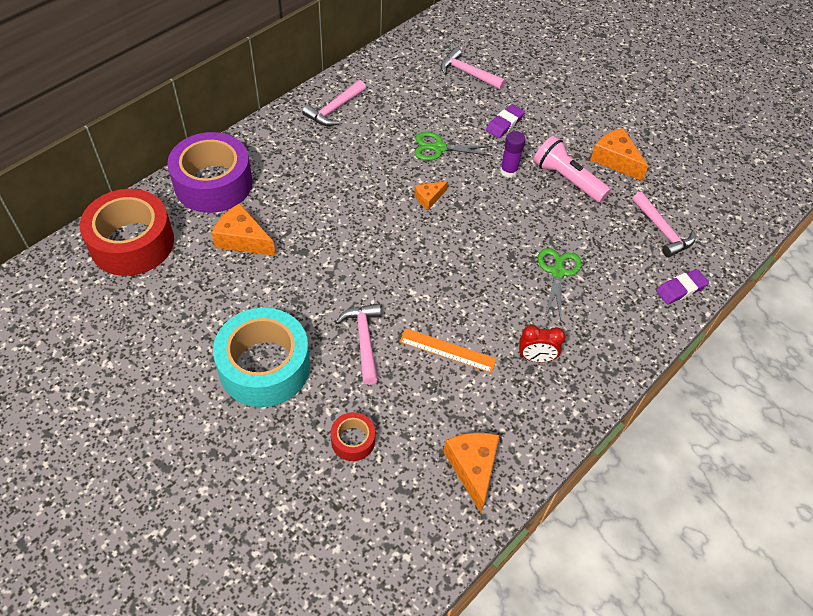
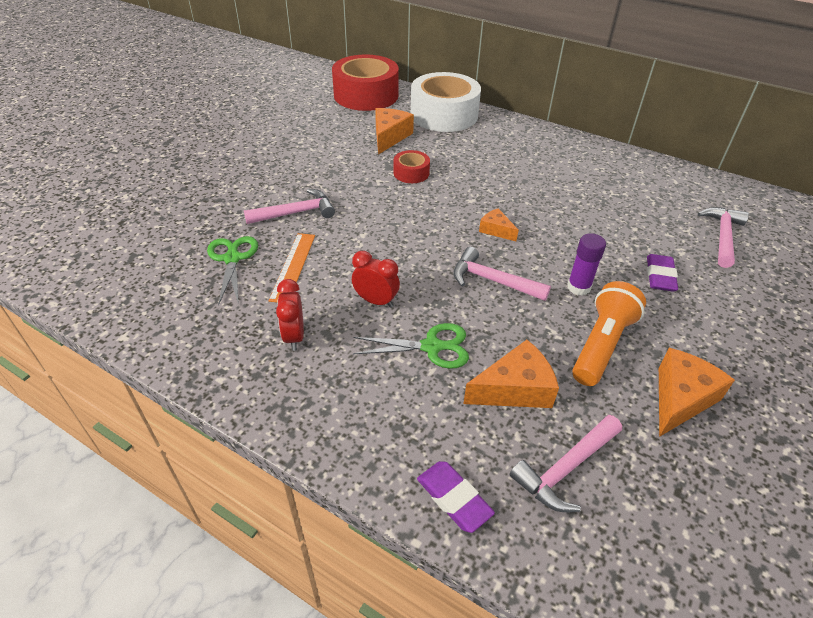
camera: 80 degrees right, 10 degrees down
(213, 183) = (444, 115): purple tape -> white tape
(264, 366) = (259, 167): turquoise tape -> none
(334, 109) = (579, 157): pink hammer -> pink hammer (492, 280)
(353, 440) = (186, 221): red tape -> red tape (411, 173)
(439, 148) = (576, 228): green scissors -> green scissors (232, 259)
(472, 468) = (151, 299): orange cheese -> orange cheese (514, 389)
(503, 297) = (376, 301): none -> red clock
(504, 124) = (660, 276): purple eraser -> purple eraser turned 75 degrees clockwise
(567, 179) = (602, 344): pink flashlight -> orange flashlight

